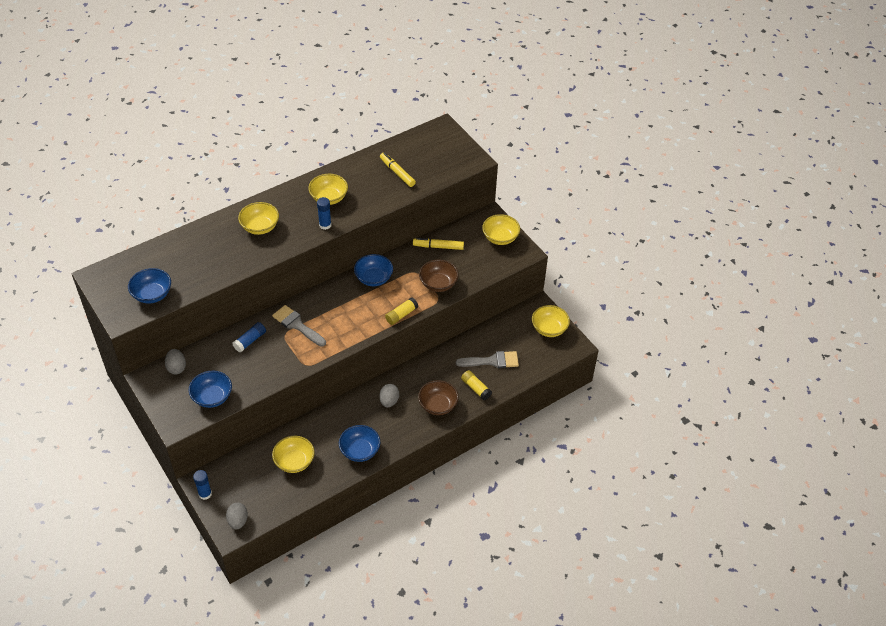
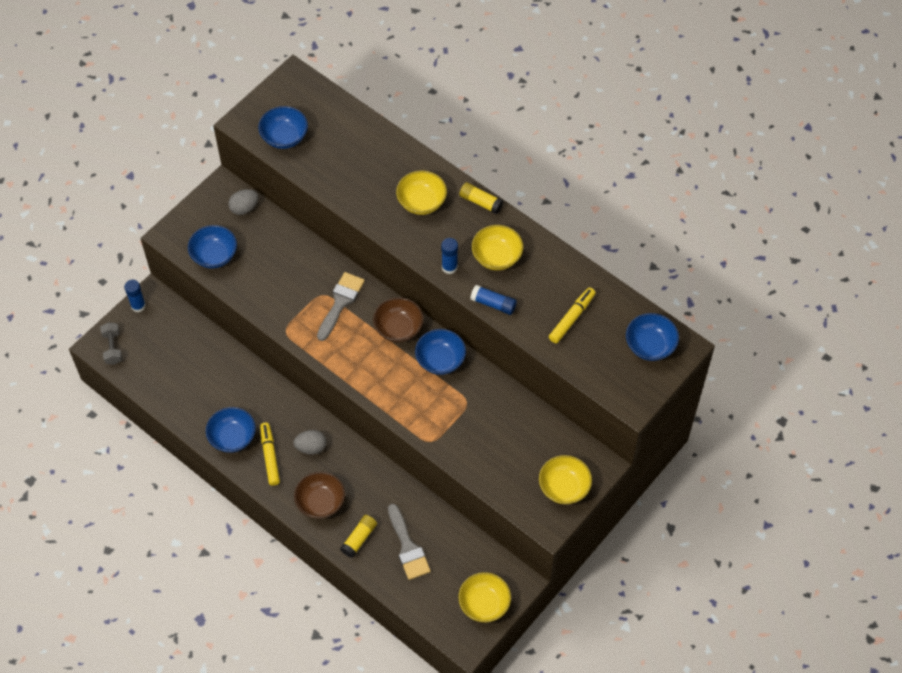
camera: 75 degrees right, 10 degrees up
(238, 521) = (113, 348): grey egg -> grey dumbbell
(250, 341) = (303, 264): blue glue stick -> blue glue stick (493, 304)
(294, 462) = (200, 376): yellow bowl -> none
(401, 315) = (392, 407): yellow glue stick -> yellow glue stick (481, 202)
(435, 141) = (650, 346): none -> blue bowl
(438, 247) = (520, 418): yellow marker -> yellow marker (270, 456)
(438, 284) = (456, 435): brown bowl -> brown bowl (398, 328)

